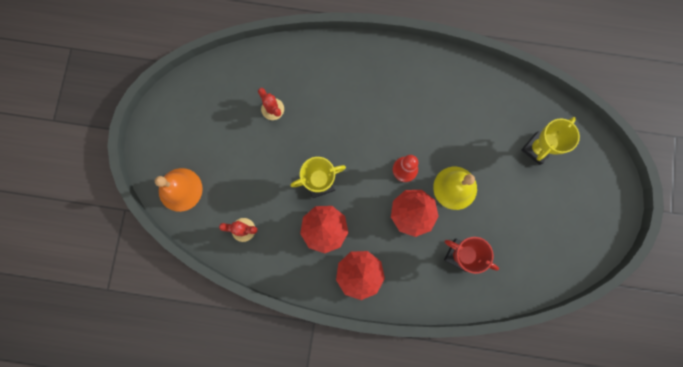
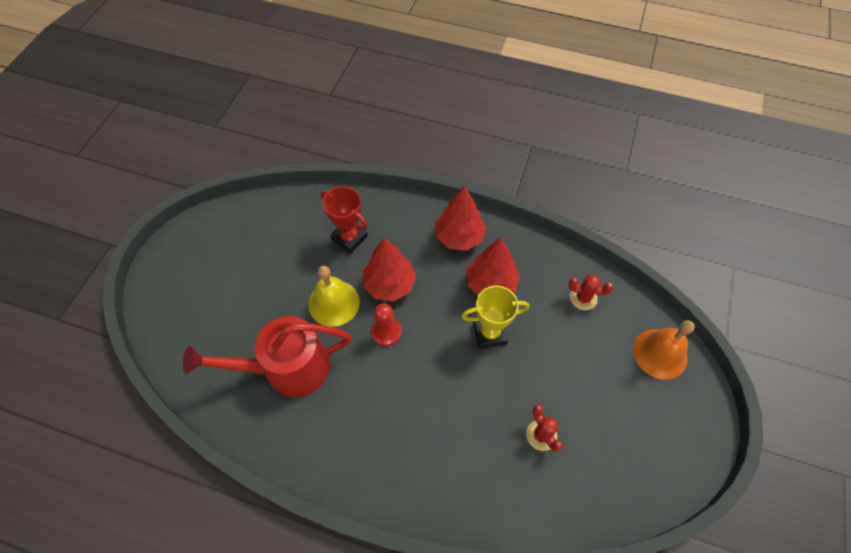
camera: 170 degrees left, 20 degrees down
(475, 126) = (286, 368): none -> red watering can
(537, 149) = (224, 329): yellow trophy -> none

